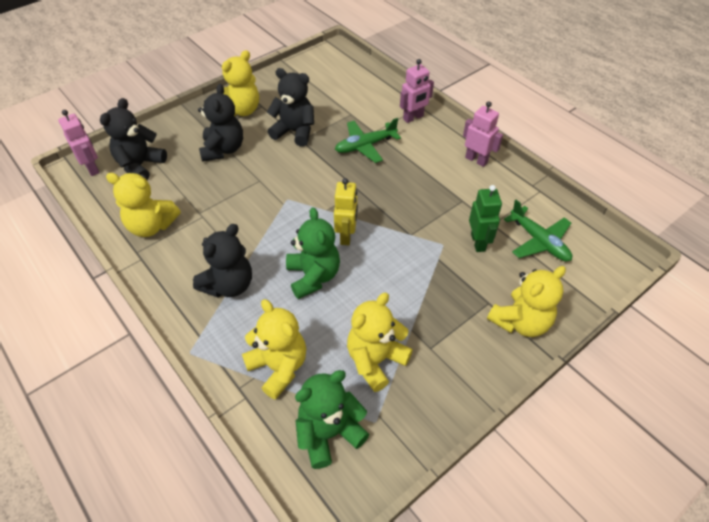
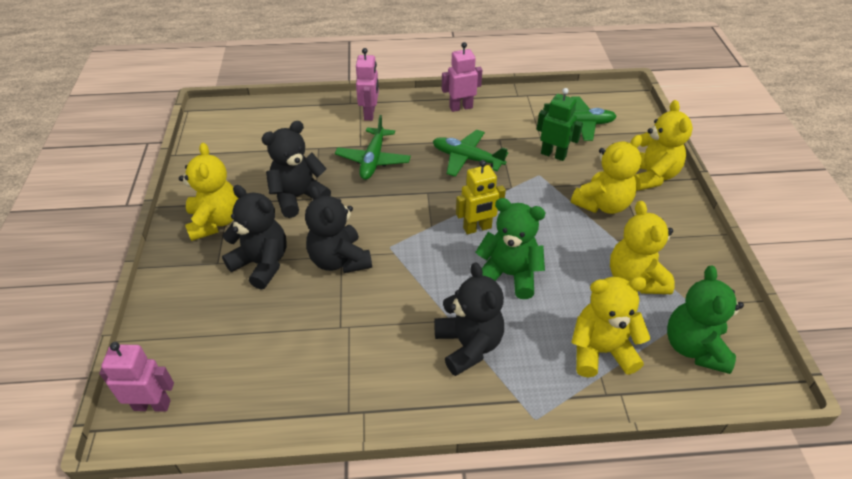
camera: 55 degrees left, 5 degrees down
(140, 165) = (204, 351): black teddy bear -> black teddy bear (339, 260)
(151, 226) = (319, 380): yellow teddy bear -> yellow teddy bear (602, 204)
(346, 236) = (477, 228): yellow robot -> yellow robot turned 120 degrees clockwise
(418, 193) = (467, 158): none -> green plane

